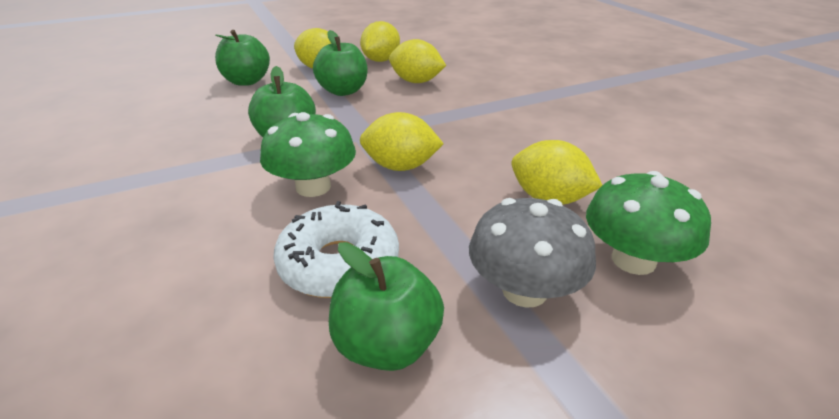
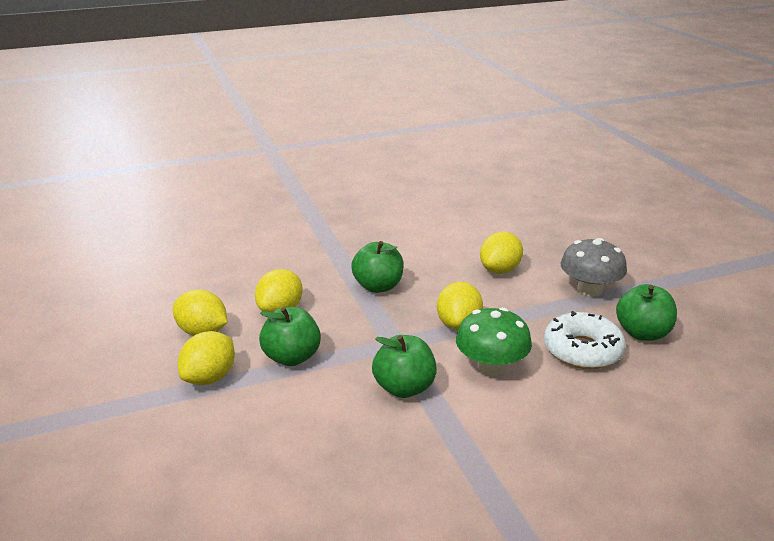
camera: 85 degrees left, 5 degrees down
(246, 81) = (233, 438): green apple -> green apple (378, 286)
(633, 260) = (557, 255): green mushroom -> none

